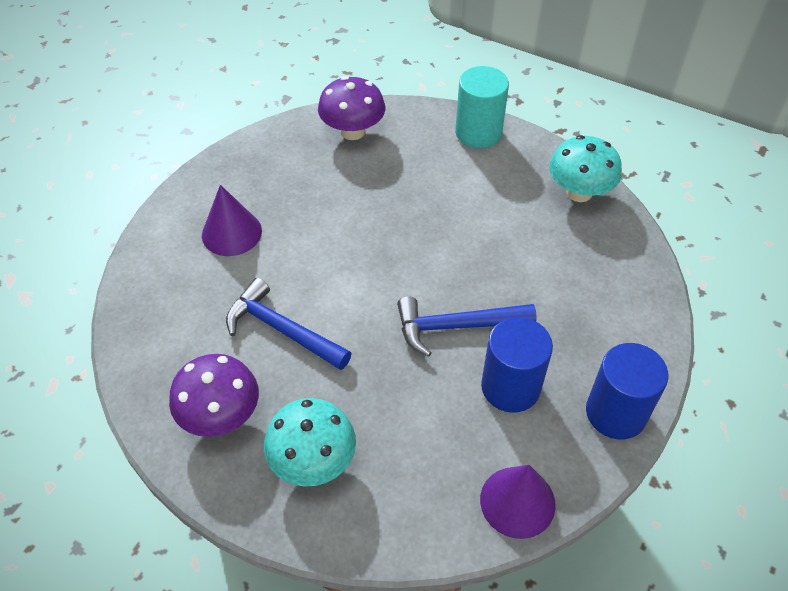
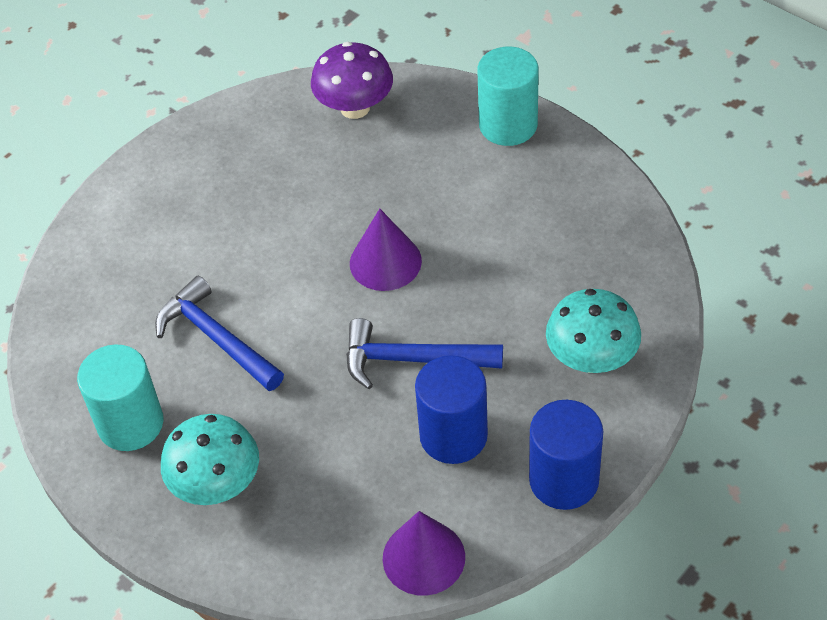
camera: 15 degrees right, 0 degrees up
(221, 416) = (130, 423): purple mushroom -> turquoise cylinder
(231, 233) = (185, 219): purple cone -> purple cone (385, 262)
(579, 192) = (608, 216): turquoise mushroom -> turquoise mushroom (591, 358)

